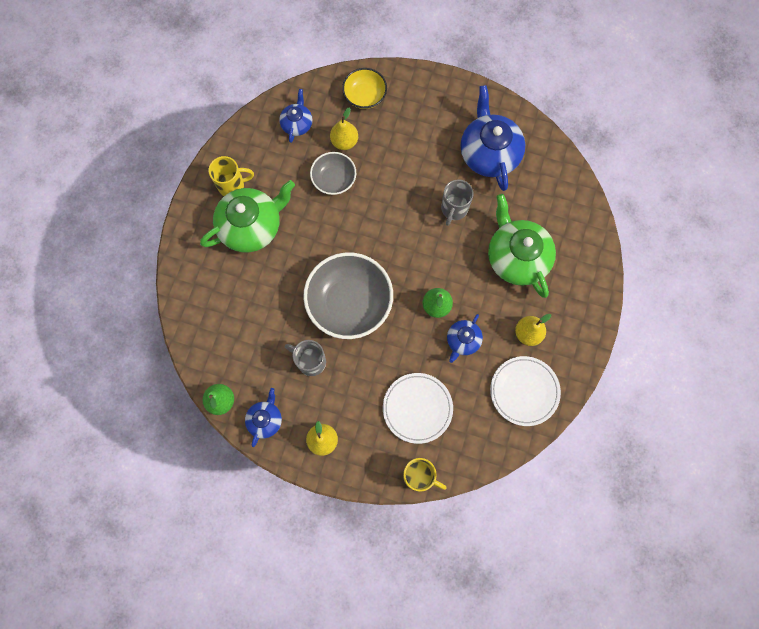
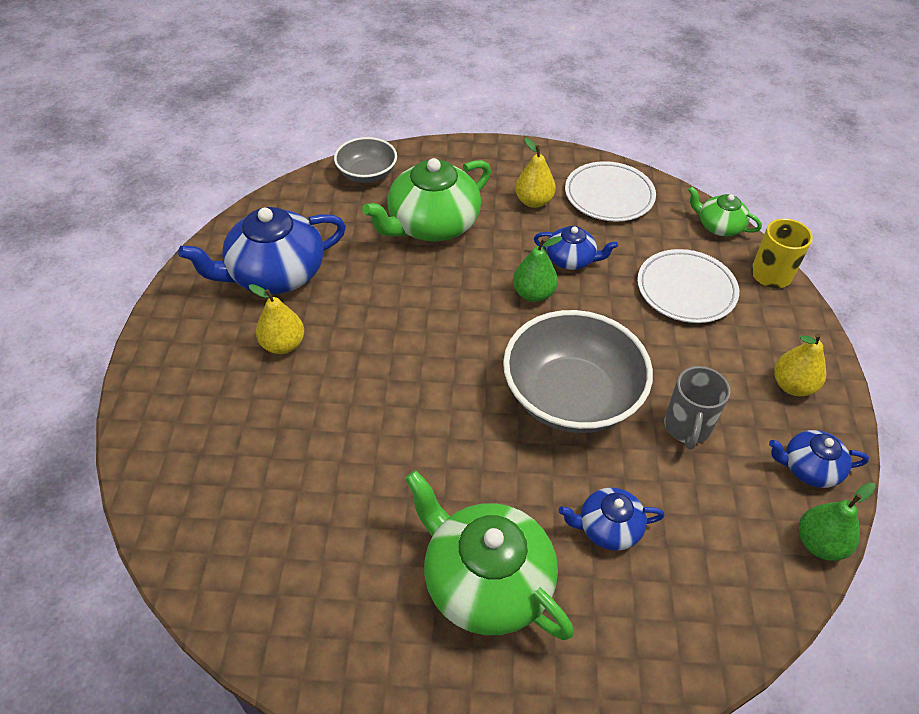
camera: 105 degrees left, 25 degrees down
(232, 185) = (408, 643): yellow mug -> none
(297, 124) = (251, 554): blue teapot -> blue teapot (608, 528)
(334, 179) = (359, 465): grey bowl -> grey bowl (367, 174)
(344, 142) = (281, 465): yellow pear -> yellow pear (283, 344)
(365, 96) = (182, 453): yellow bowl -> none
(454, 209) = (377, 298): grey mug -> none
(474, 460) = (719, 226): none -> green teapot

